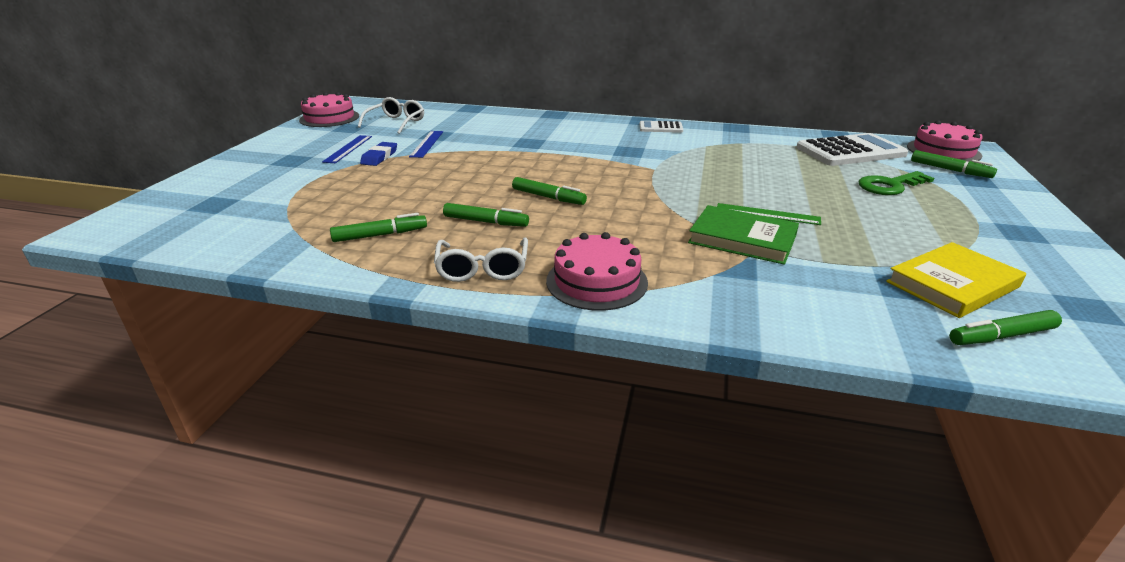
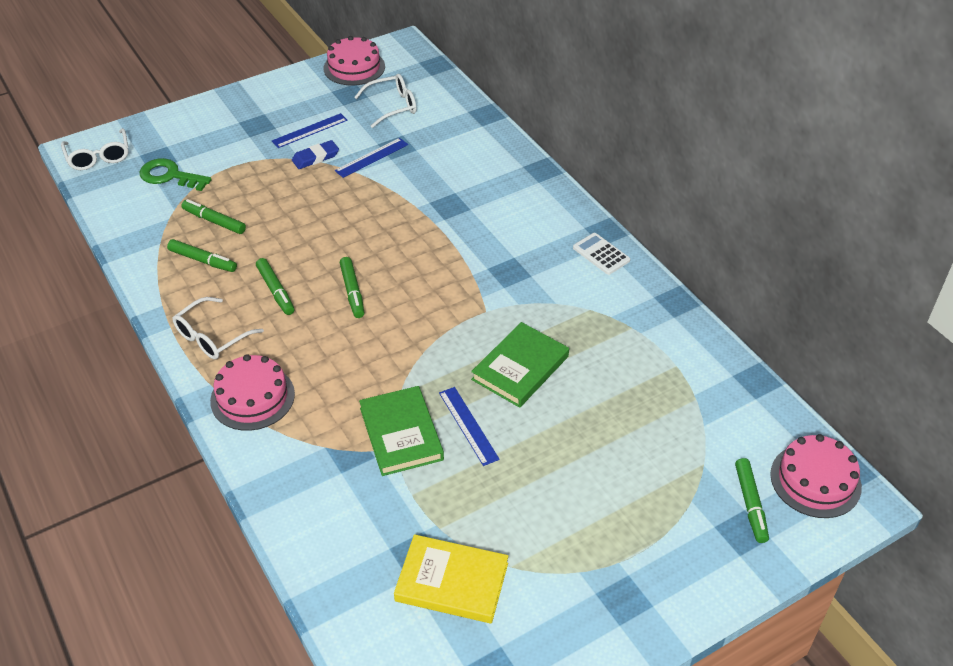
camera: 45 degrees right, 15 degrees up
(132, 226) = (98, 157): none -> white glasses
(730, 179) = (520, 368): none -> green book
(767, 214) = (468, 425): green ruler -> blue ruler
(850, 151) = (712, 411): white calculator -> none
(889, 186) = (640, 475): green key -> green key (169, 176)
(1001, 336) = (389, 631): green marker -> green marker (214, 221)

